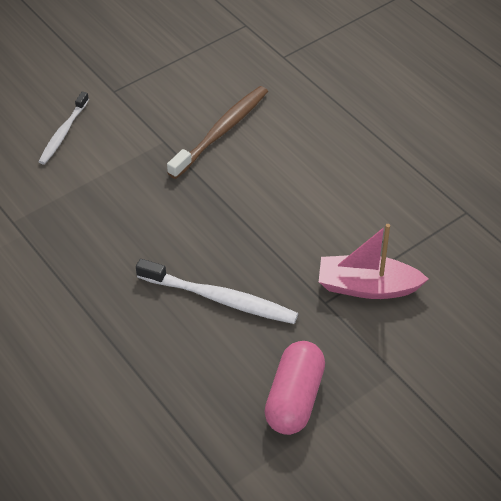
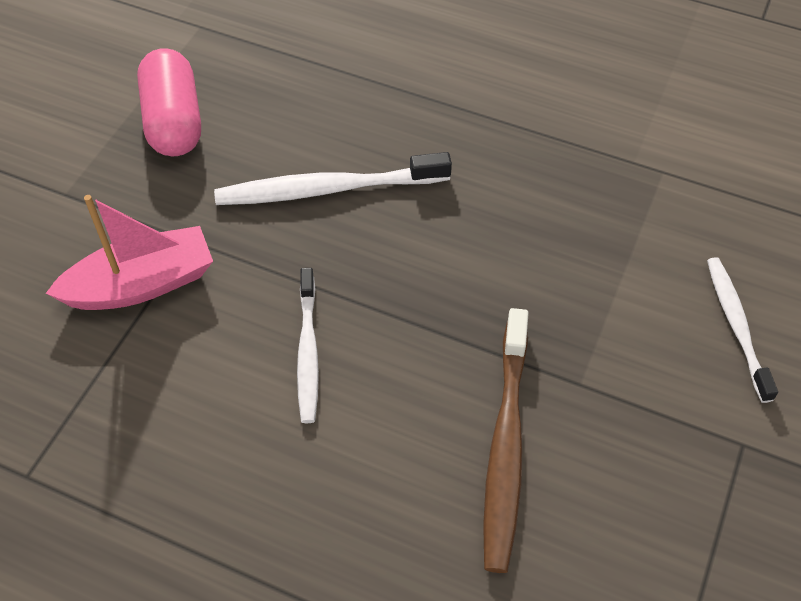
camera: 150 degrees right, 5 degrees up
(290, 210) = (308, 352): none -> white toothbrush

